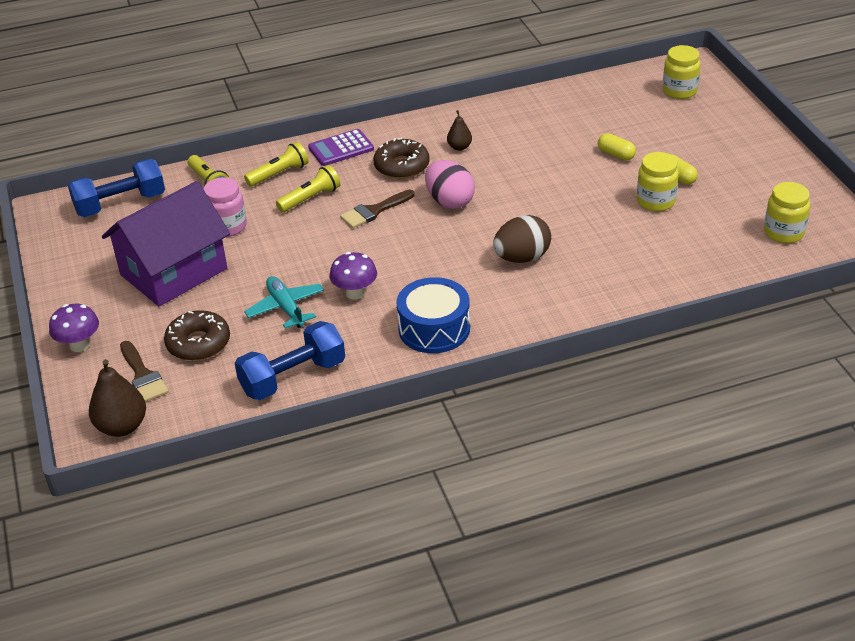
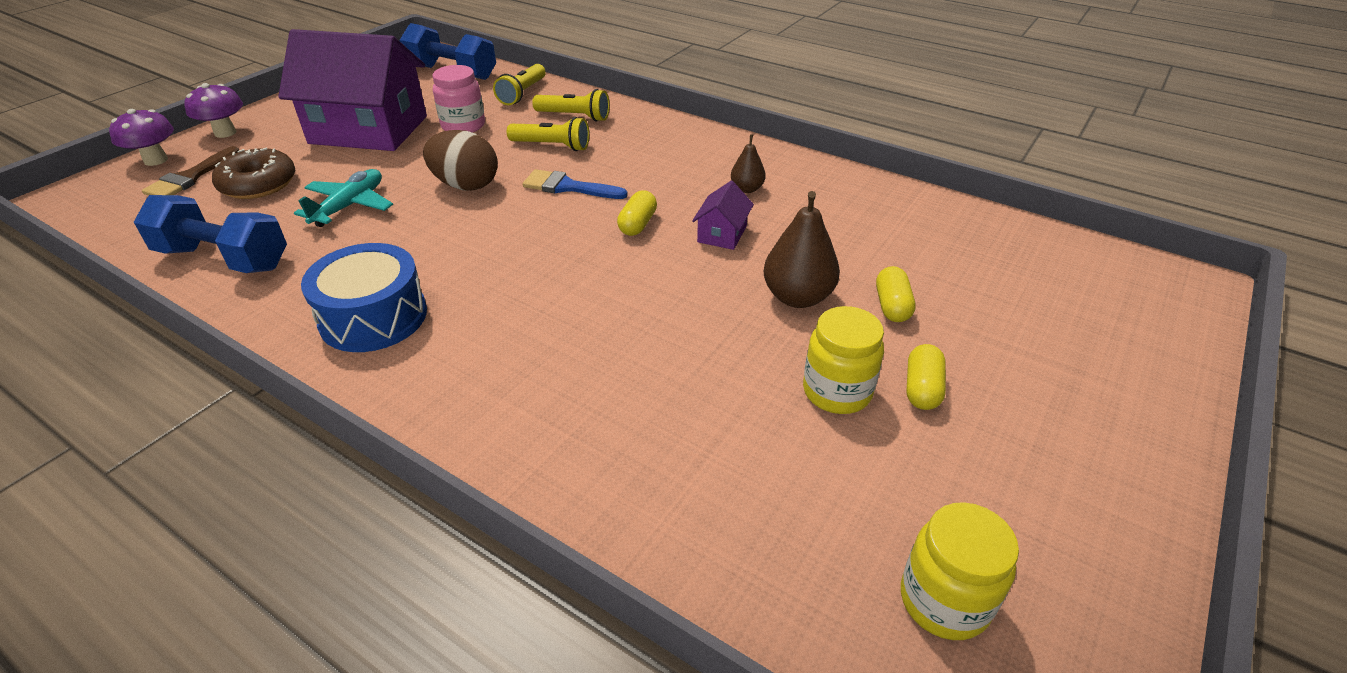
camera: 50 degrees right, 0 degrees up
(122, 426) = (100, 198): brown pear -> brown pear (797, 297)
(341, 148) = (654, 128): purple calculator -> none
(355, 293) = (406, 235): purple mushroom -> purple mushroom (156, 160)
(374, 211) = (567, 187): brown brush -> blue brush
(401, 166) = (666, 170): brown donut -> none
(449, 201) = (637, 224): pink egg -> yellow capsule
(495, 176) = (722, 234): none -> purple house
(522, 258) = (578, 324): brown egg -> brown egg (466, 185)
(679, 91) = (1115, 299): yellow jar -> none

